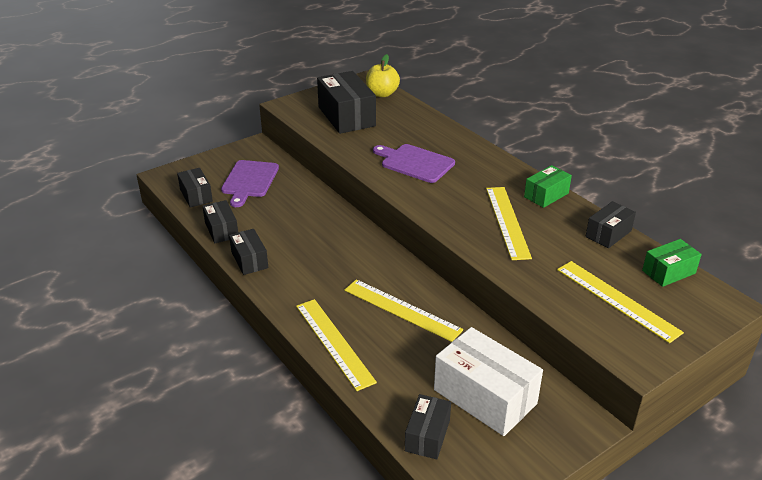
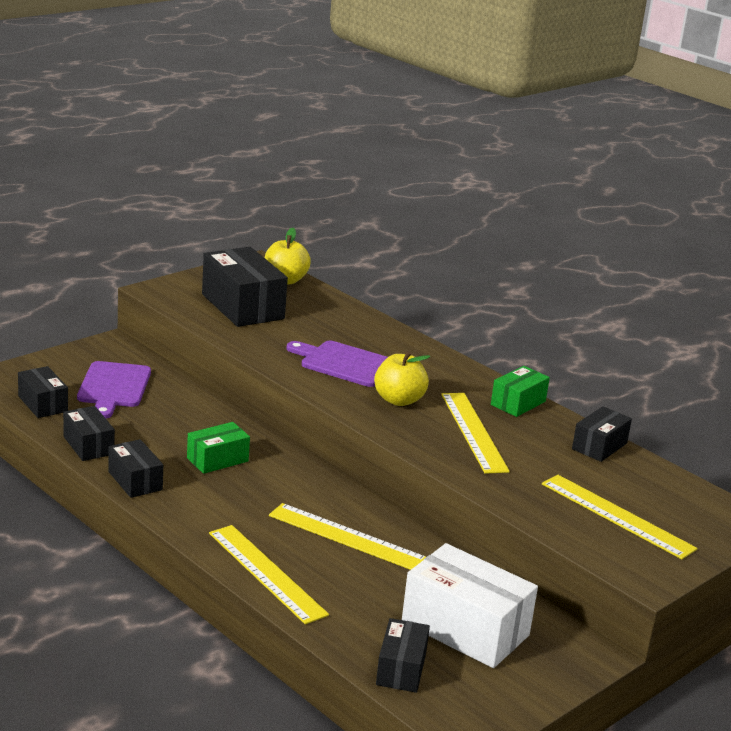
camera: 10 degrees left, 10 degrees down
(452, 194) = (399, 400): none -> yellow apple
(668, 272) = (675, 487): green box -> green box (217, 460)

